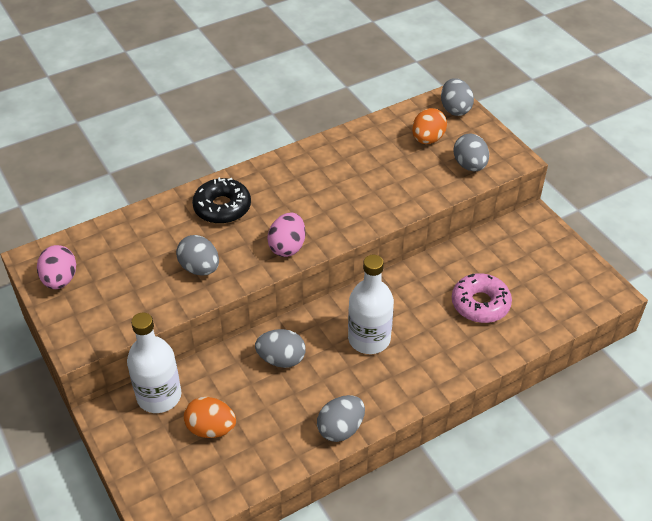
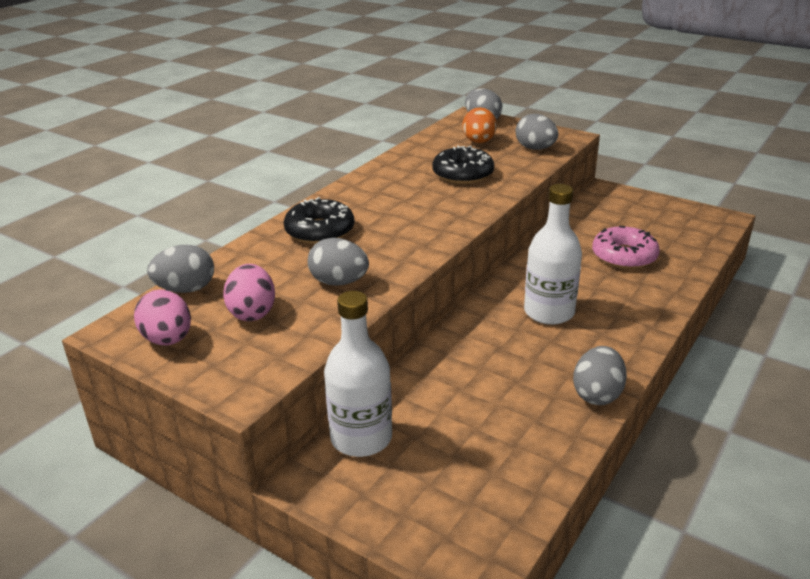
camera: 25 degrees left, 15 degrees down
(211, 428) = (453, 447): orange egg -> none
(281, 359) = (475, 357): grey egg -> grey egg (186, 289)
(287, 247) = (421, 241): pink egg -> pink egg (252, 312)
(380, 178) = (463, 174): none -> black donut

